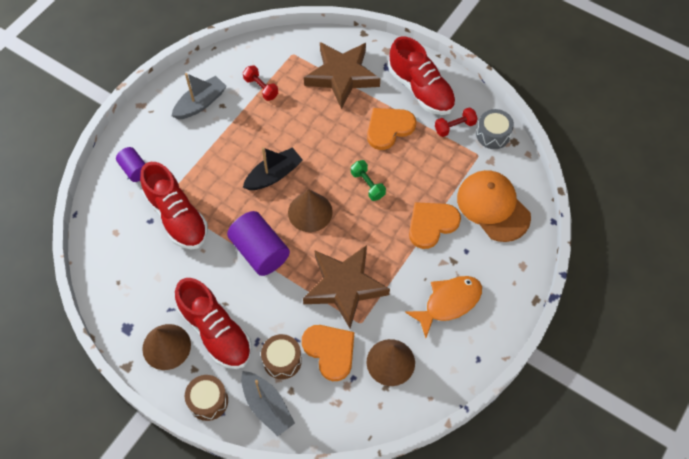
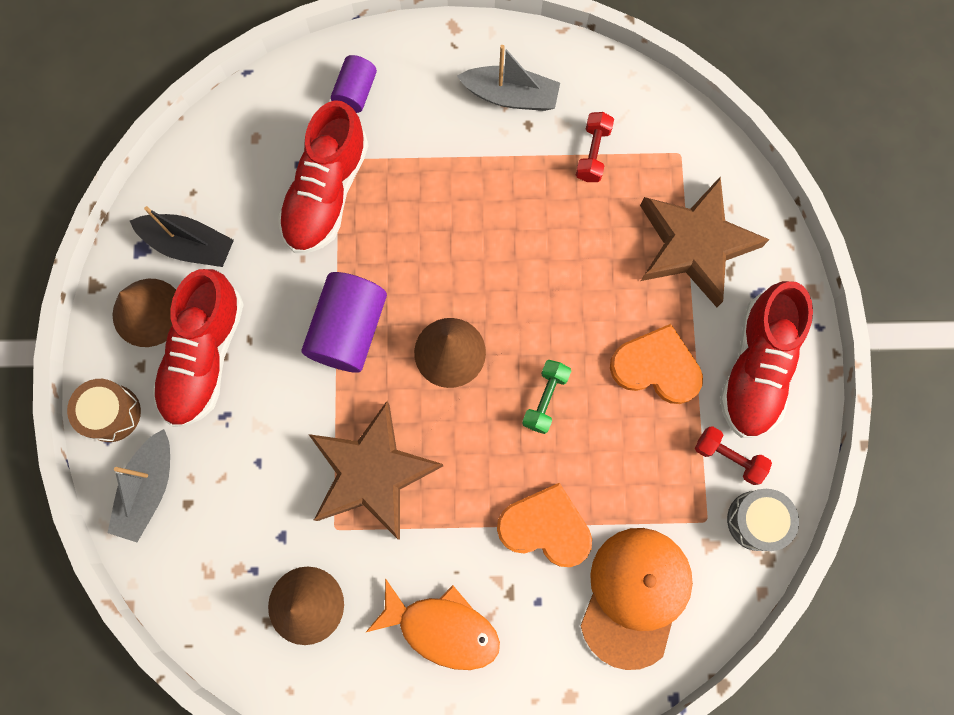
camera: 55 degrees right, 15 degrees up
(273, 175) = (471, 266): black boat -> black boat (189, 245)
(282, 360) = (219, 465): brown drum -> none
(330, 351) = (271, 516): orange heart -> none

